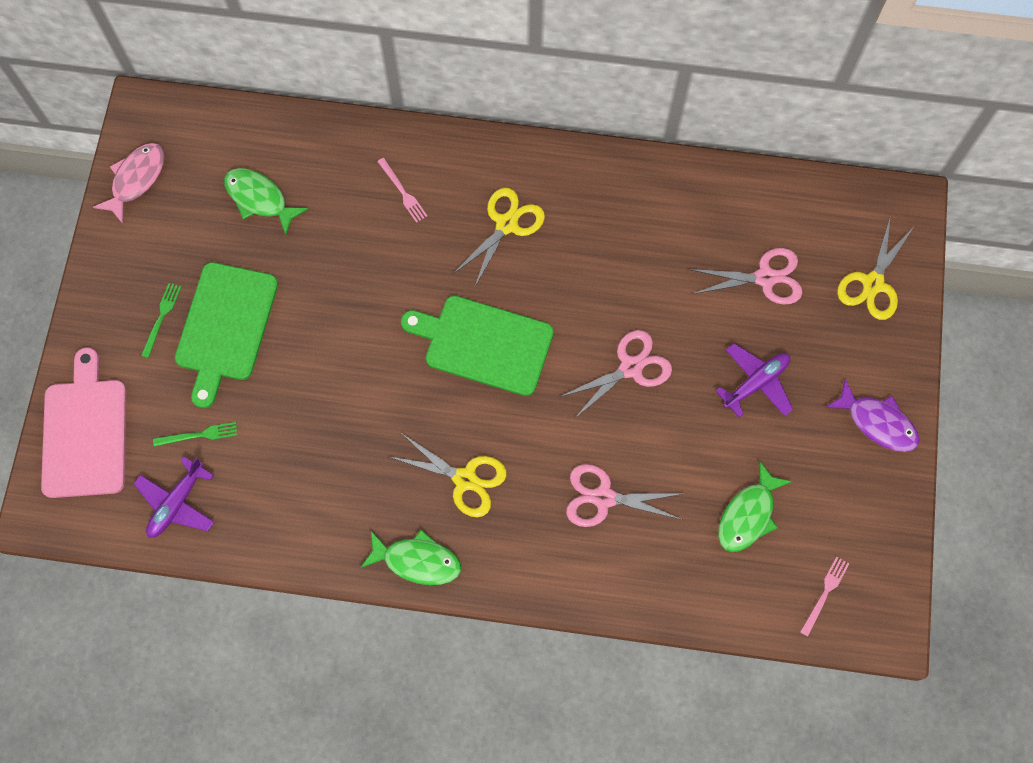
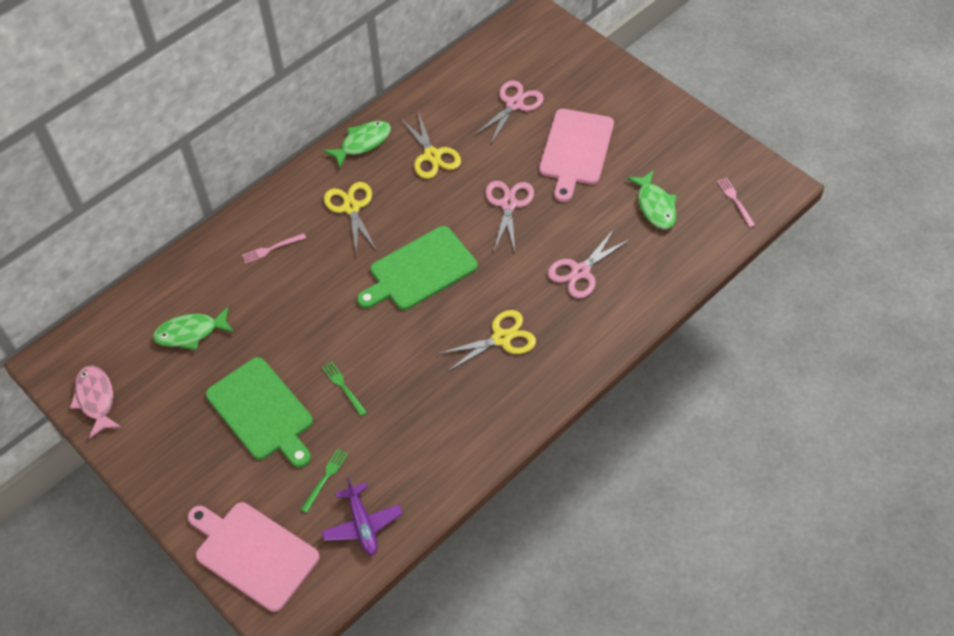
camera: 50 degrees left, 15 degrees down
(161, 317) = (215, 448): green fork -> green fork (343, 387)
(403, 192) = (271, 248): pink fork -> pink fork turned 150 degrees clockwise
(417, 560) = (533, 400): green fish -> green fish (362, 143)
(756, 383) = (576, 150): purple plane -> pink cutting board
(873, 283) = (566, 59): yellow scissors -> yellow scissors (432, 155)
(877, 422) = (652, 110): purple fish -> none

